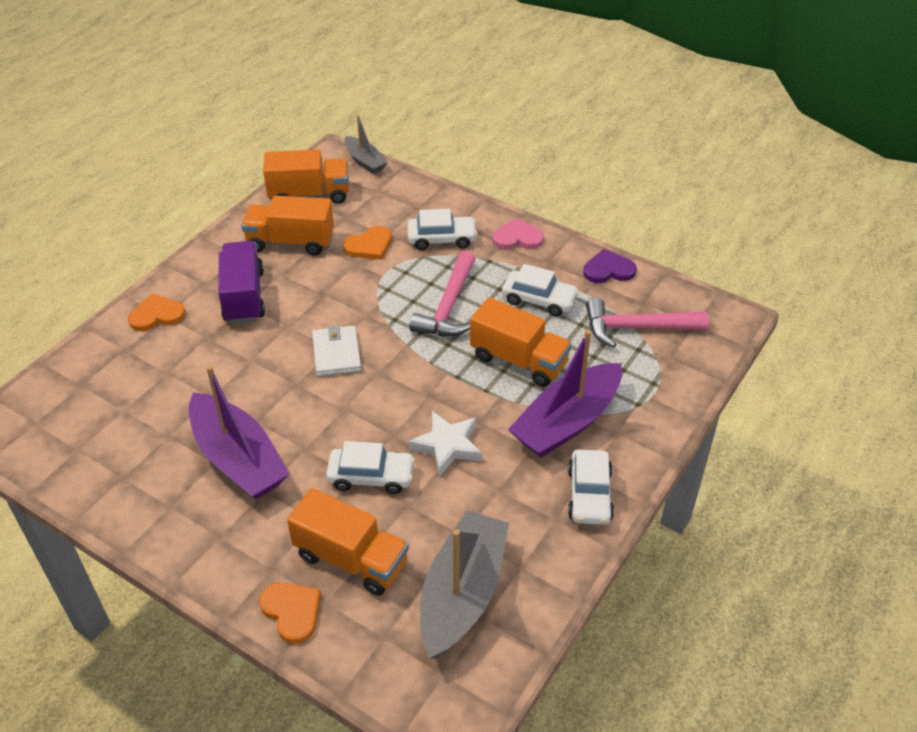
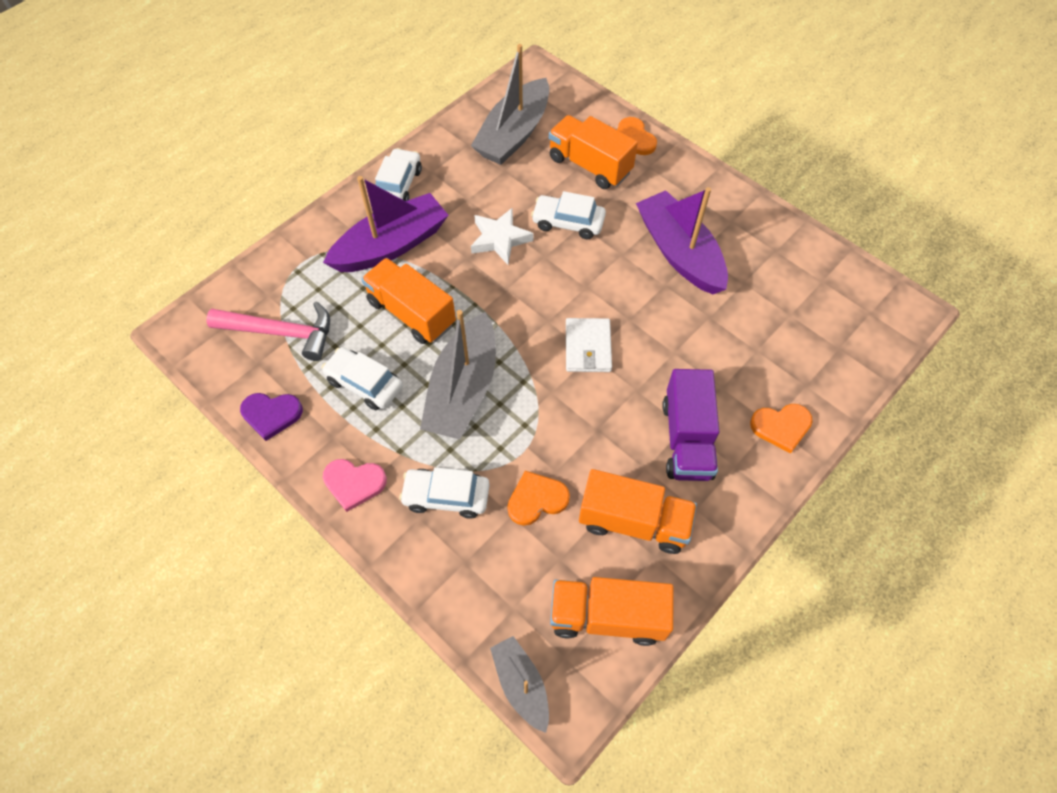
camera: 170 degrees left, 15 degrees up
(449, 307) = (463, 389): pink hammer -> grey boat

